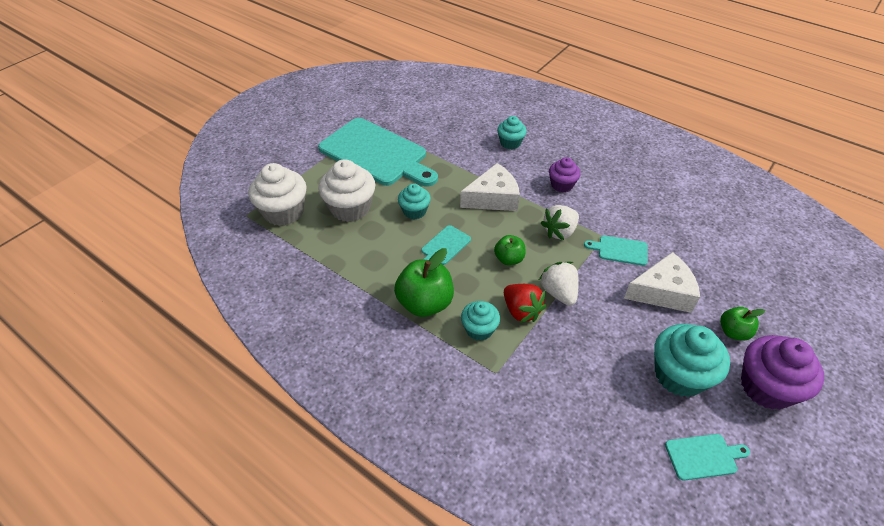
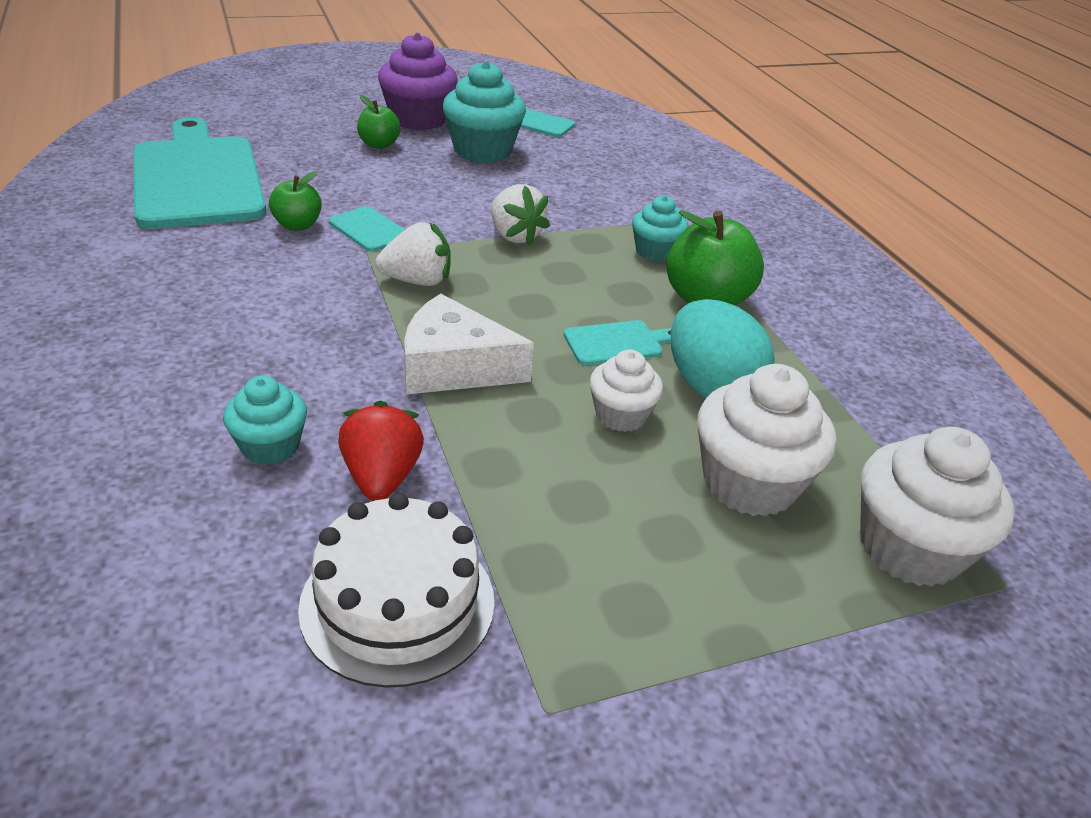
camera: 150 degrees left, 10 degrees down
(376, 154) = (604, 590): turquoise cutting board -> turquoise cutting board (197, 178)
(389, 245) = (710, 386): none -> turquoise egg
(414, 211) = (621, 415): turquoise cupcake -> white cupcake
(427, 127) = (398, 603): none -> white cake
(509, 259) = (535, 288): green apple -> green apple (297, 225)
(521, 311) = (584, 243): red strawberry -> red strawberry (381, 477)
(558, 293) = (515, 236): white strawberry -> white strawberry turned 45 degrees counterclockwise
(562, 185) = (309, 329): purple cupcake -> none
(662, 292) = (392, 188): white cheese -> none

